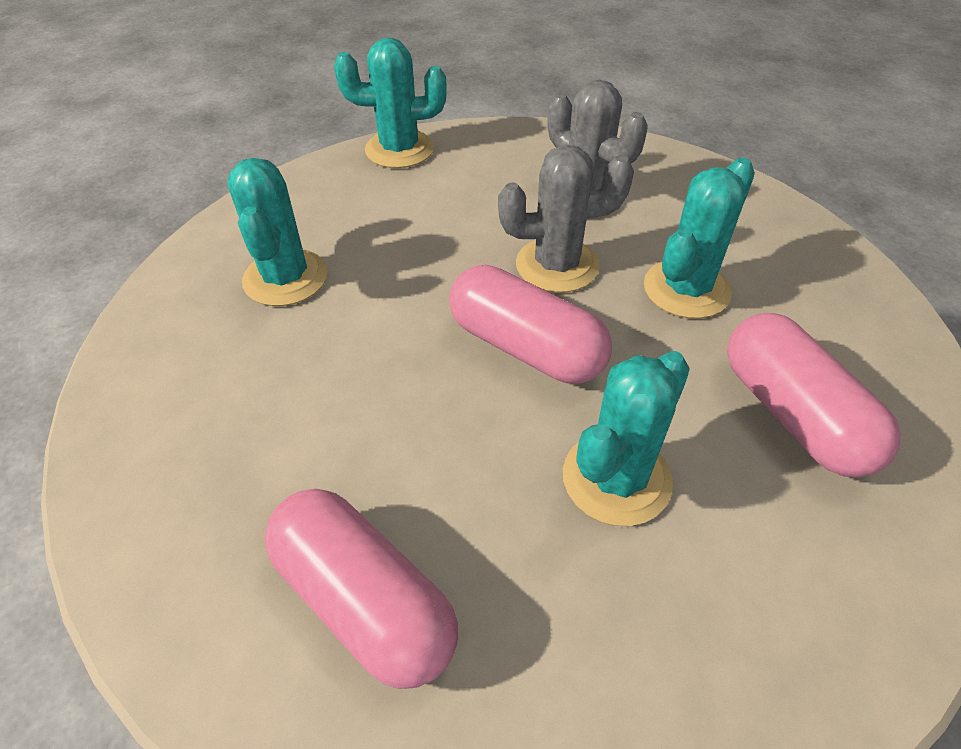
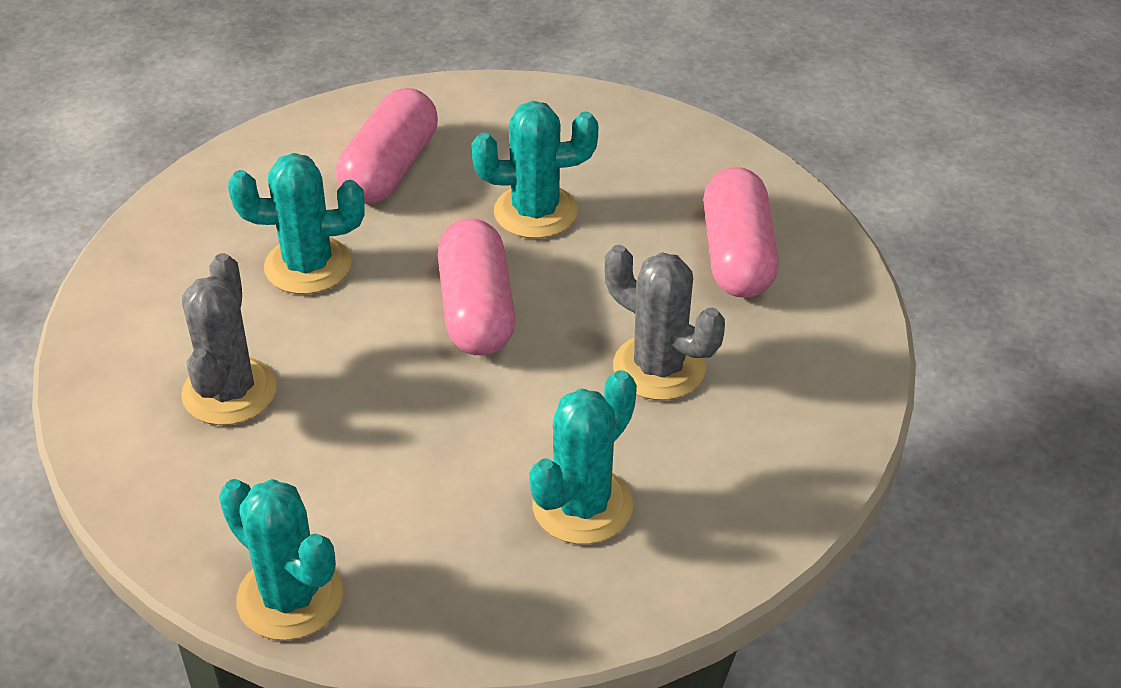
camera: 135 degrees left, 5 degrees down
(557, 265) = (360, 349): grey cactus -> grey cactus (659, 367)

